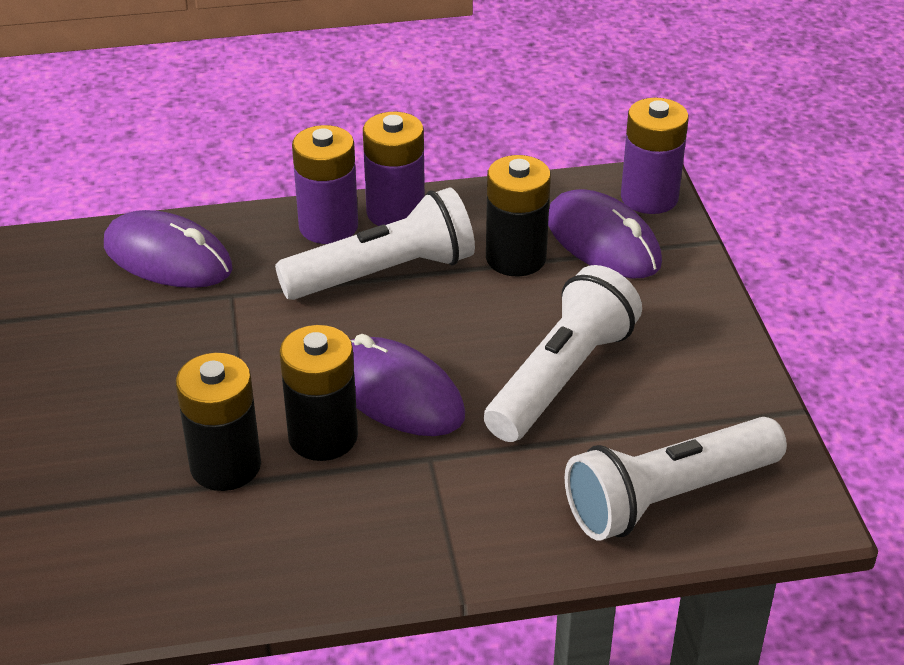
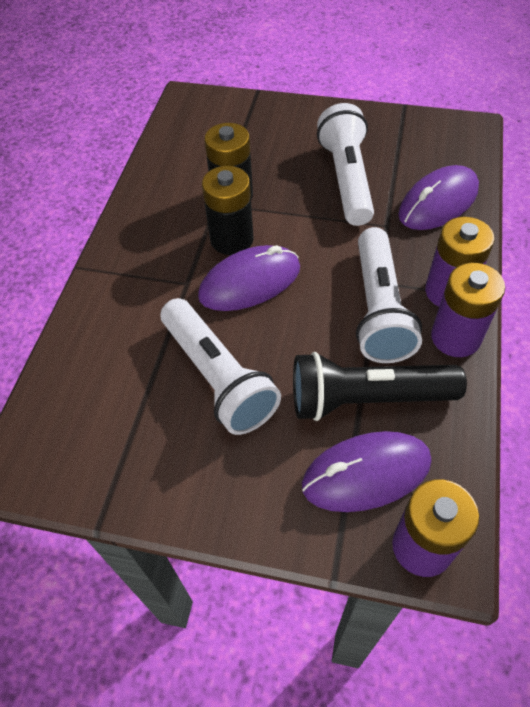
camera: 115 degrees right, 15 degrees up
(516, 258) = (366, 398): black battery -> black flashlight
(668, 497) = (77, 394): white flashlight -> white flashlight (346, 179)

